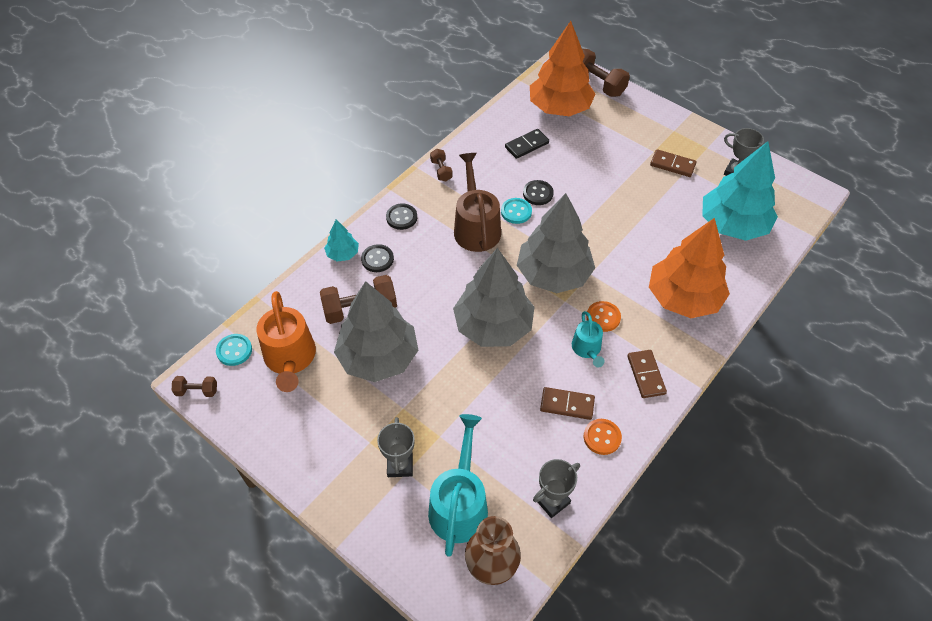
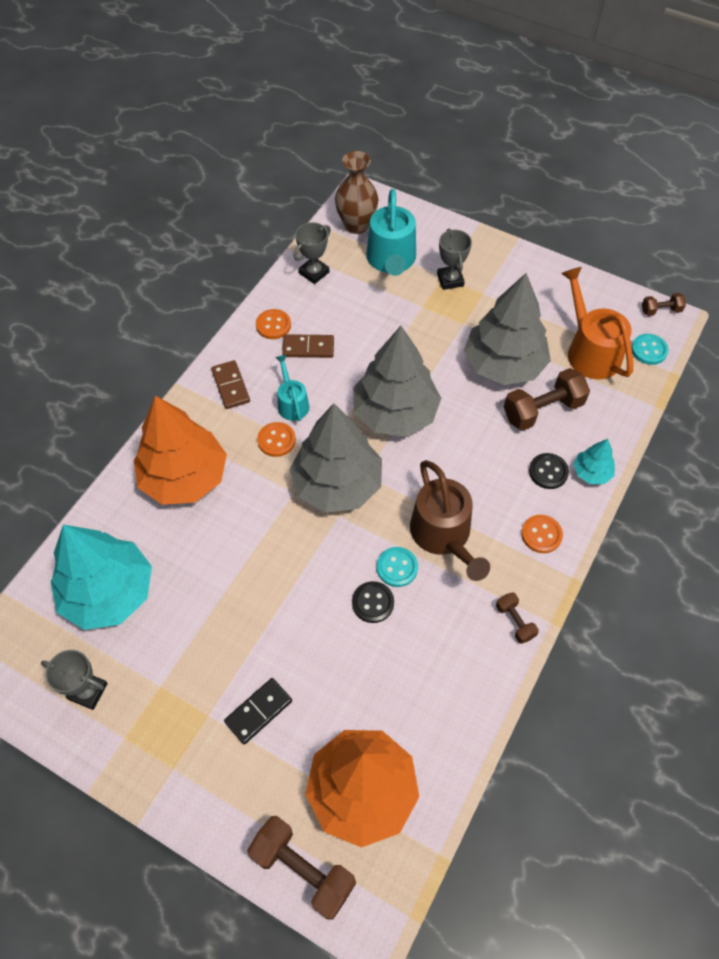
camera: 170 degrees right, 5 degrees up
(401, 217) = (541, 534): black button -> orange button
(526, 145) = (403, 694): black domino -> black domino (258, 711)
(672, 165) = (181, 690): brown domino -> none

